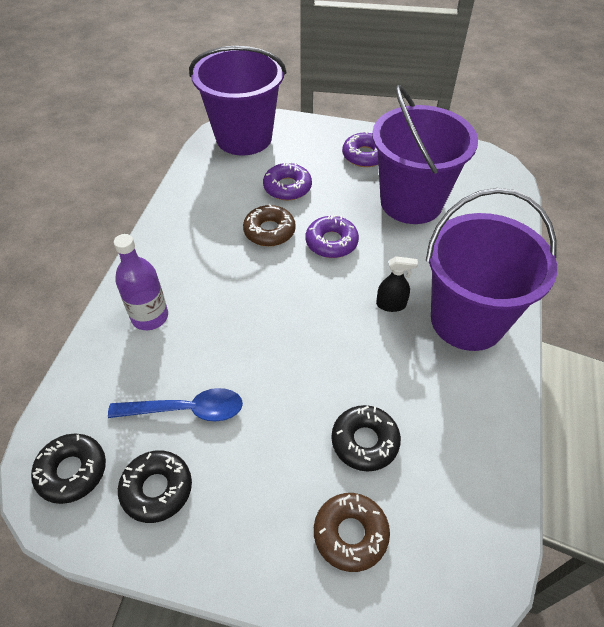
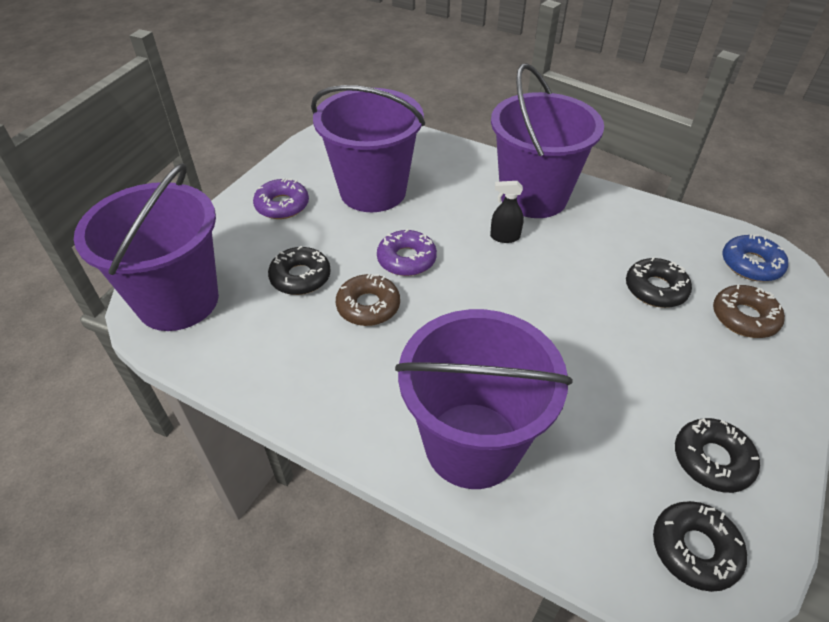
camera: 75 degrees left, 5 degrees down
(150, 317) = (472, 444): purple bottle -> purple bucket
(186, 410) = (614, 421): blue spoon -> none
(287, 187) = (300, 277): purple donut -> black donut
(391, 305) = (504, 237): black spray bottle -> black spray bottle turned 105 degrees counterclockwise
(449, 551) = (751, 264): none -> blue donut

